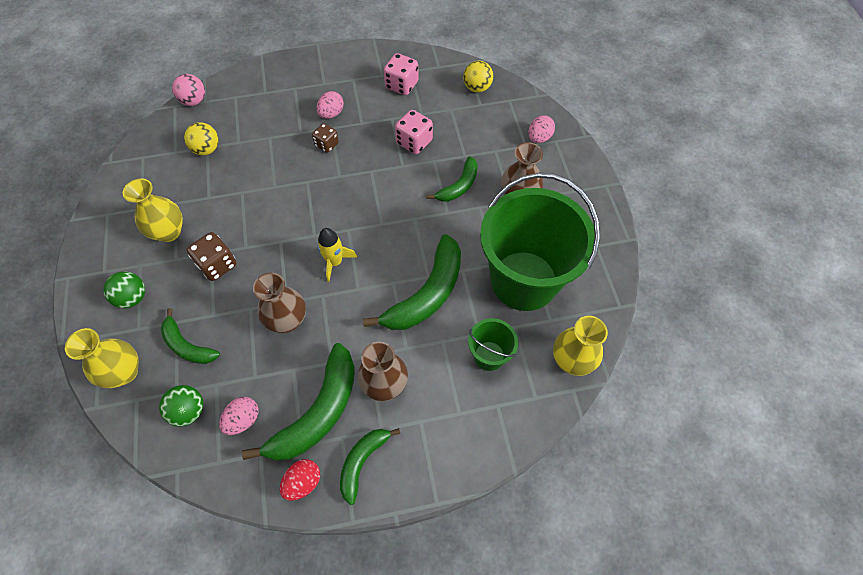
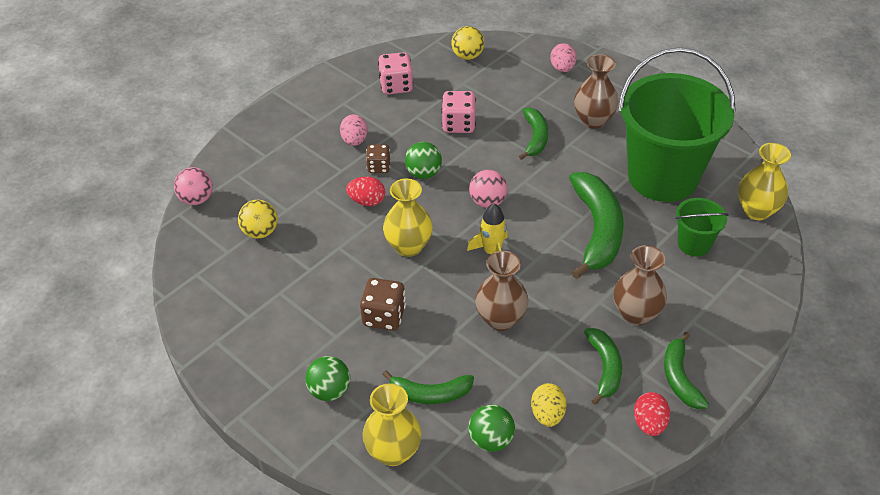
camera: 35 degrees left, 15 degrees down
(169, 232) = (302, 318): yellow vase -> yellow vase (408, 246)
(243, 419) = (547, 414): pink egg -> yellow egg
(293, 167) = (367, 201): none -> red egg
(318, 412) = (604, 368): green banana -> green banana, size x0.58
(351, 168) = (423, 173): none -> green ball
(372, 219) = (487, 202): none -> pink ball

